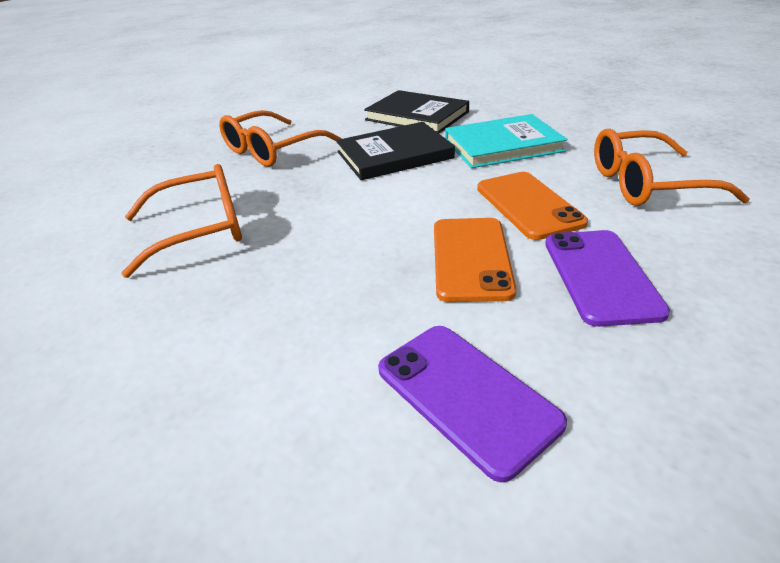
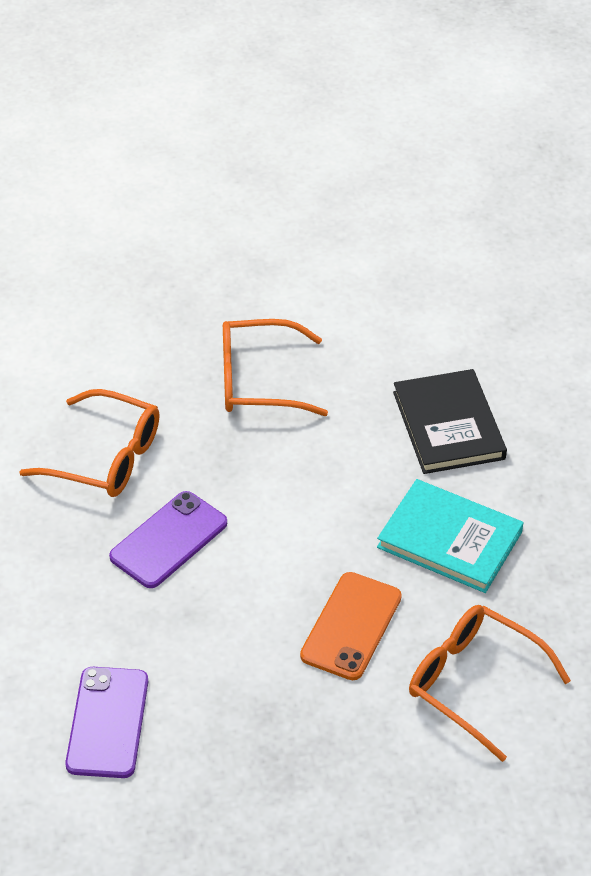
camera: 40 degrees right, 10 degrees up
(394, 155) = (344, 476): black book -> none
(471, 258) = (238, 640): orange phone -> none
(600, 276) = (291, 722): purple phone -> purple phone (169, 540)

